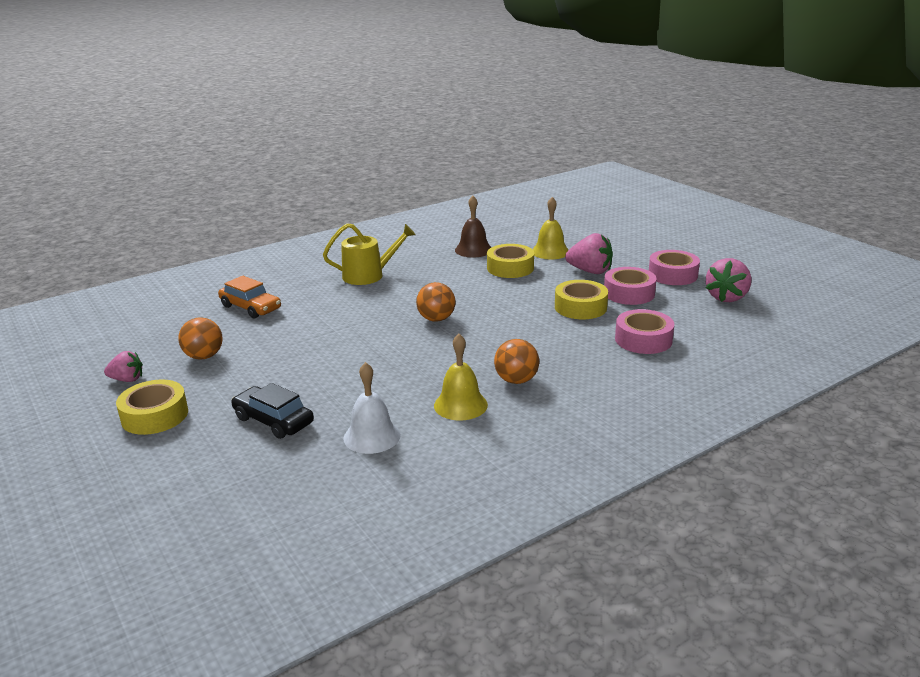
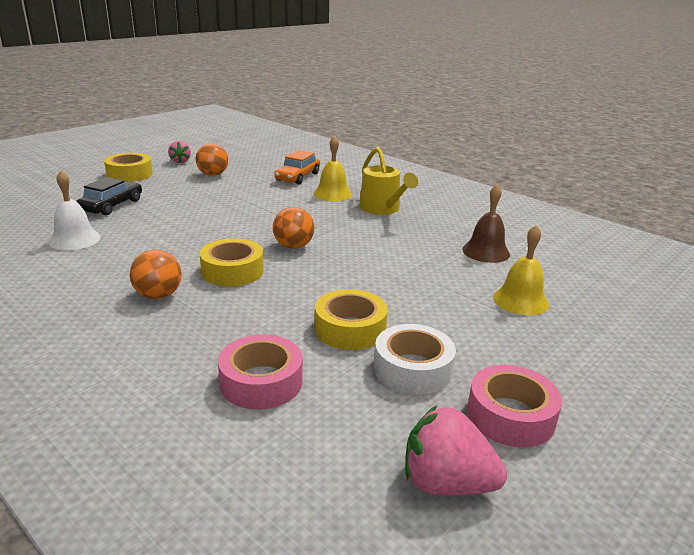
camera: 75 degrees right, 0 degrees up
(460, 405) = (115, 271): yellow bell -> yellow bell (332, 194)
(510, 268) = (446, 276): yellow tape -> yellow tape (232, 271)
(590, 271) = (473, 334): pink strawberry -> none
(629, 293) = (412, 369): pink tape -> white tape

